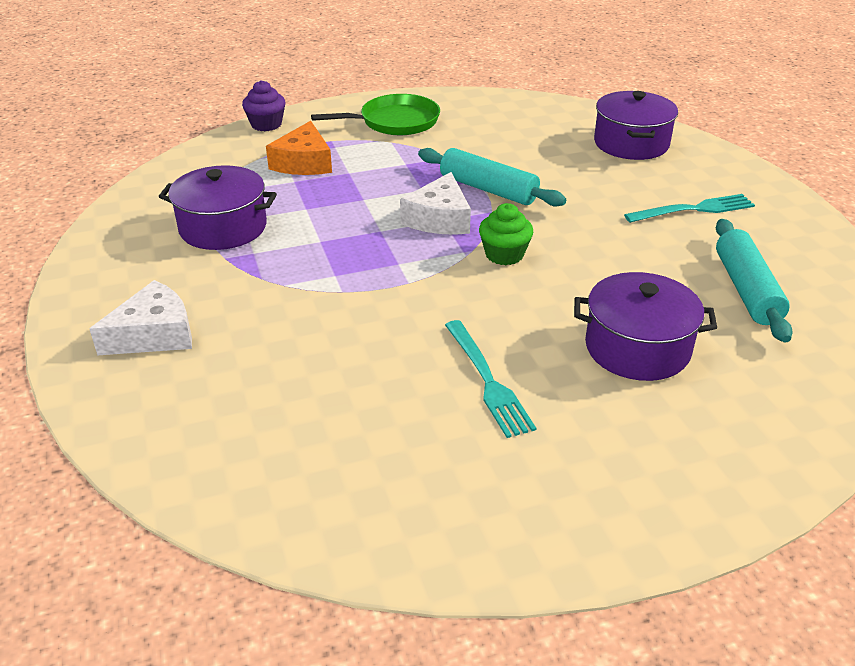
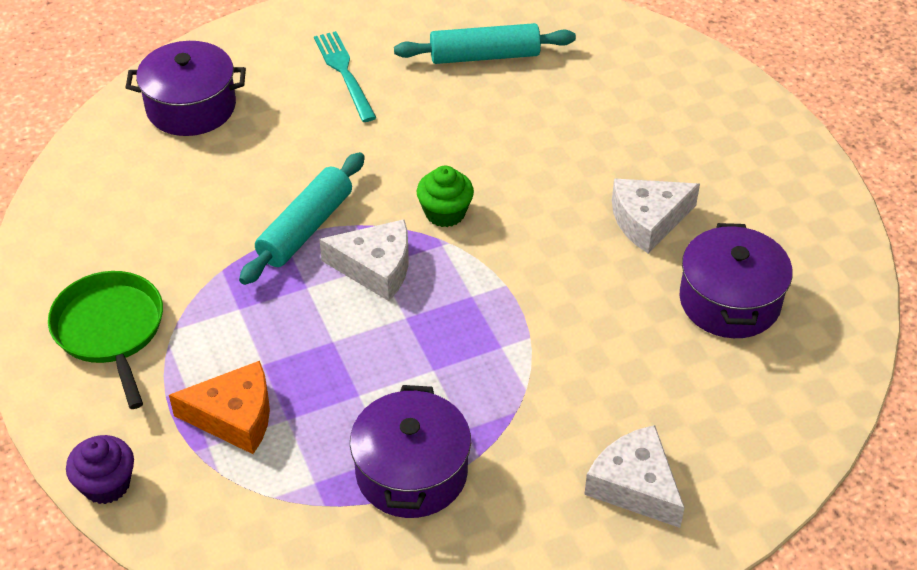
camera: 95 degrees left, 10 degrees up
(487, 381) = (648, 220): turquoise fork -> white cheese
(637, 348) = (583, 128): purple pot -> purple pot (729, 301)

